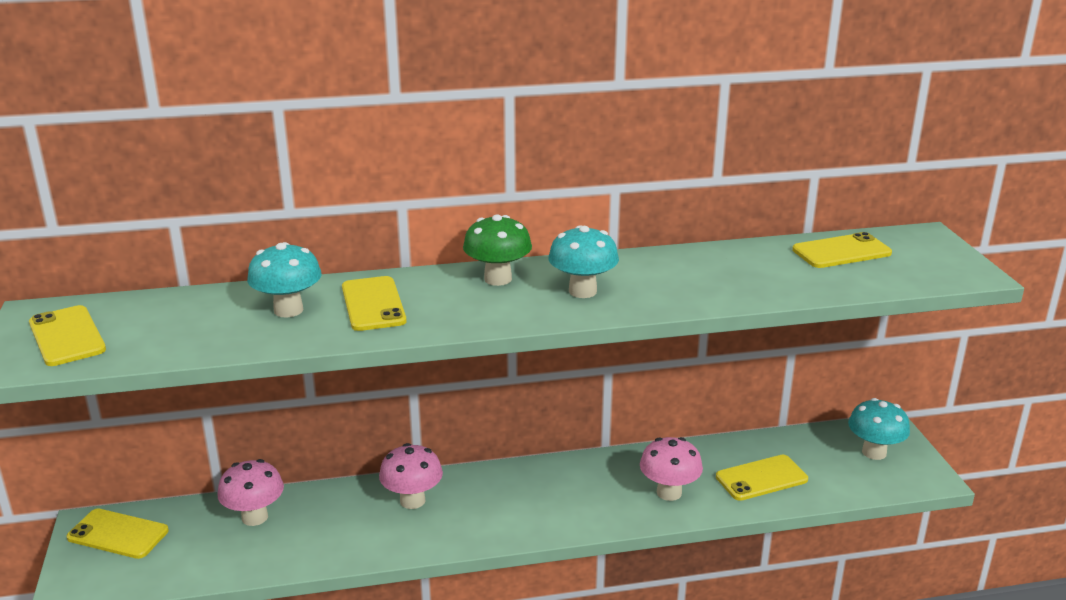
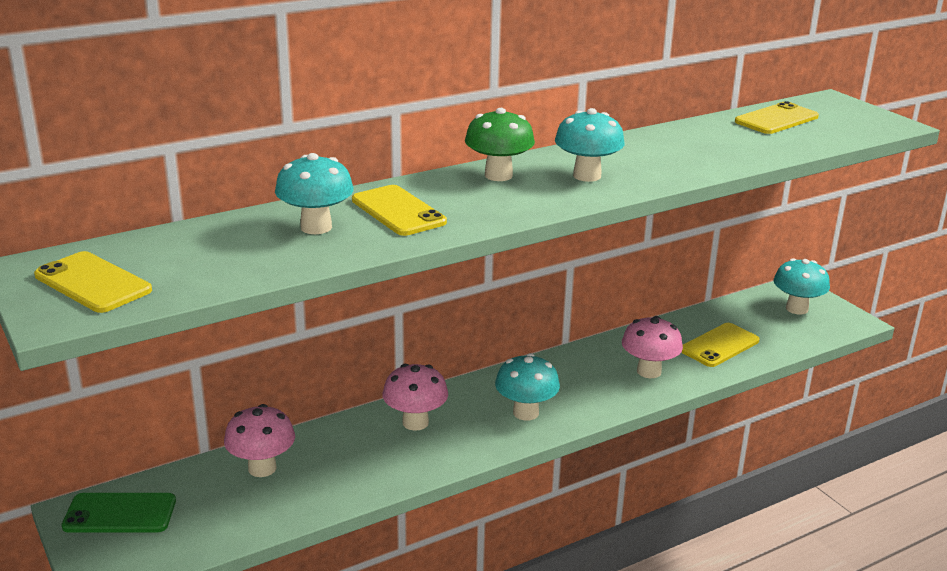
camera: 20 degrees left, 0 degrees up
(118, 534) = (120, 514): yellow phone -> green phone
(520, 512) = (525, 413): none -> turquoise mushroom

